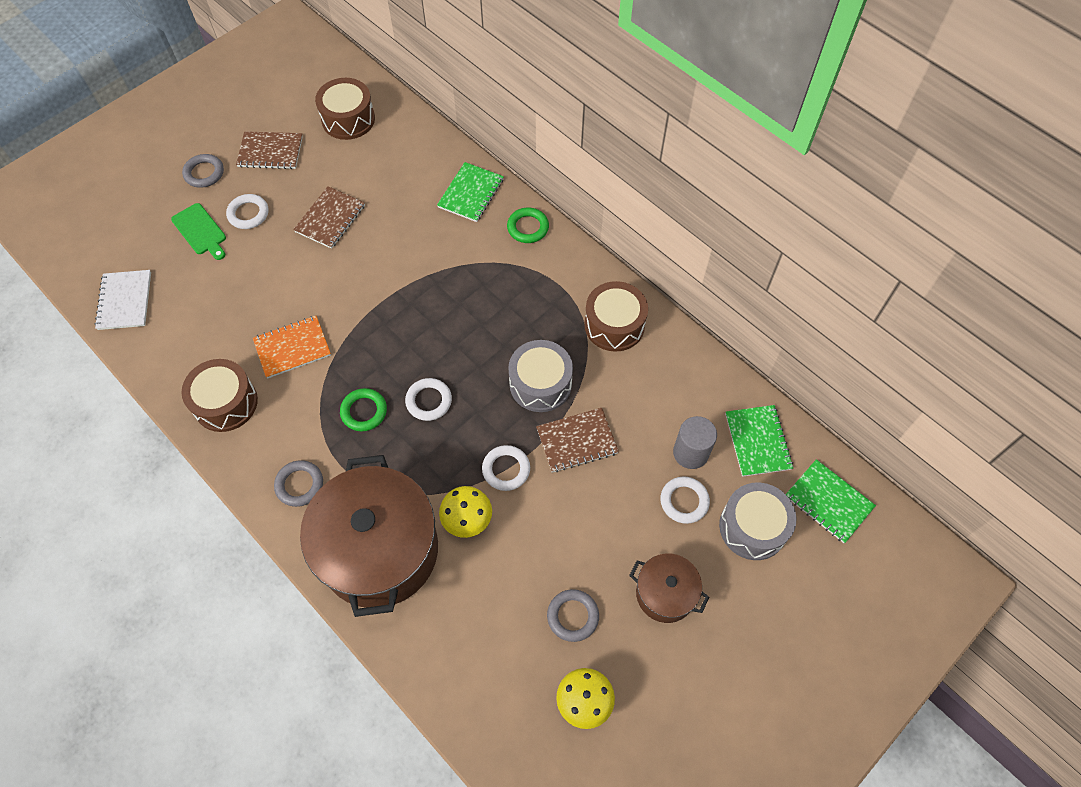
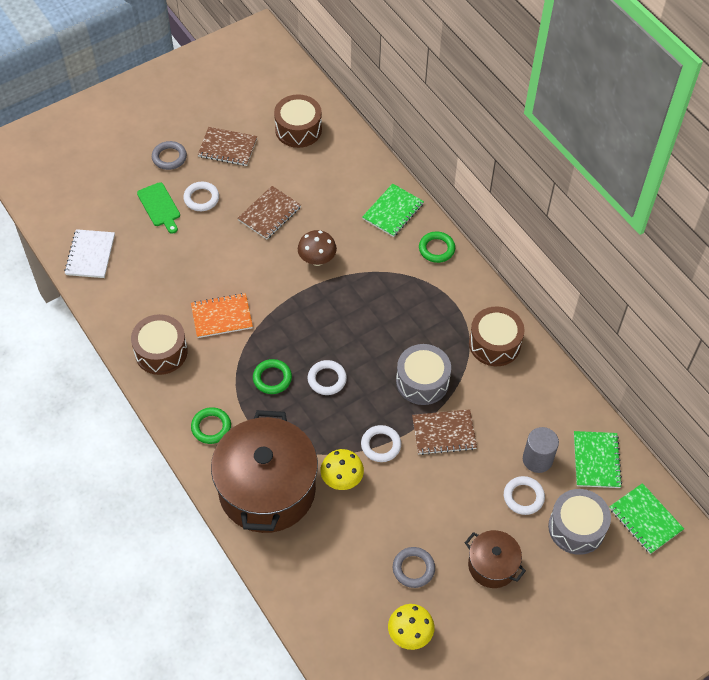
camera: 10 degrees right, 5 degrees down
(299, 485) = (211, 427): grey ring -> green ring
(394, 262) = (317, 260): none -> brown mushroom

